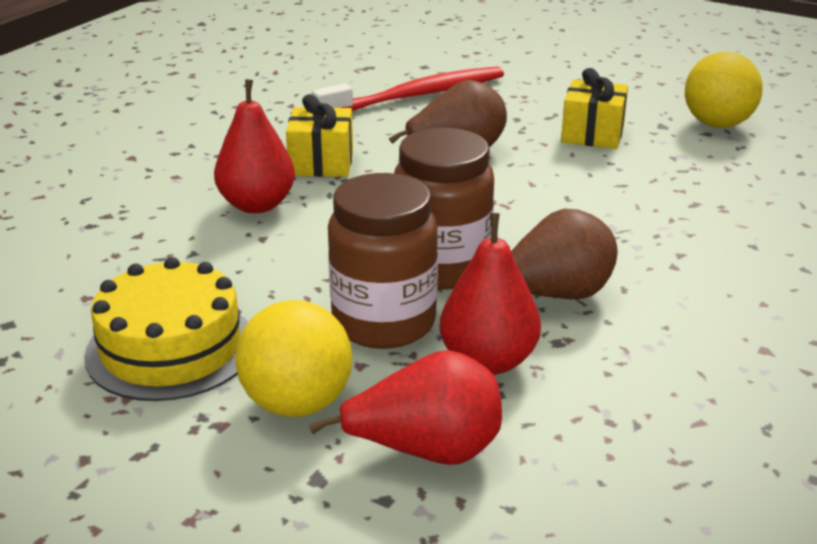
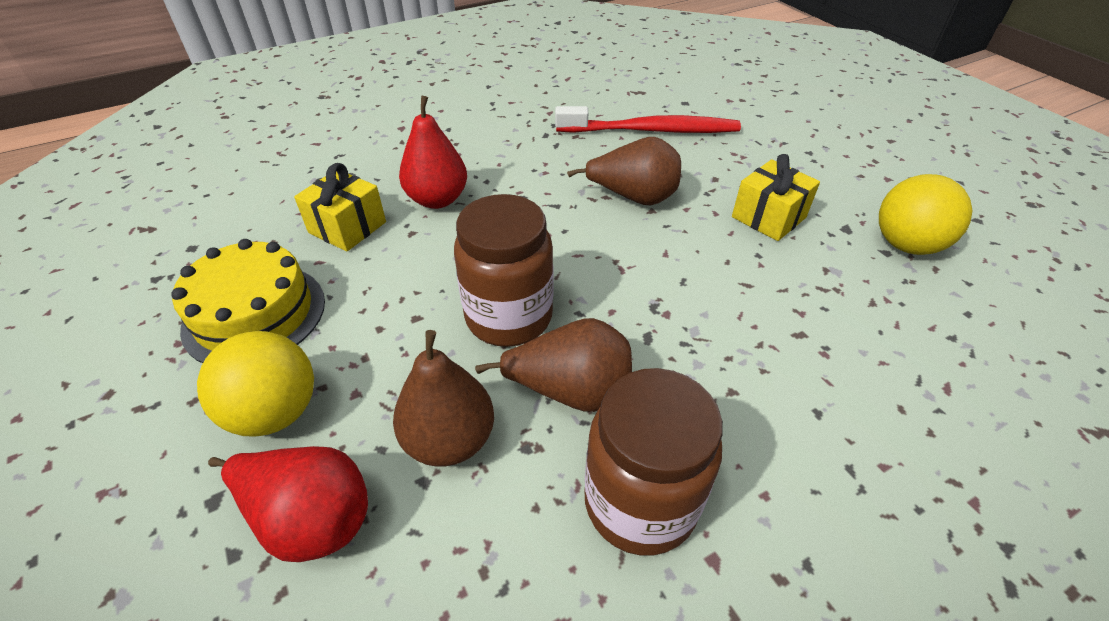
camera: 30 degrees right, 15 degrees up
(321, 163) = (519, 175): yellow gift -> yellow gift (347, 227)
(384, 323) = (412, 357): brown jar -> brown jar (640, 503)
(488, 361) = (449, 440): red pear -> brown pear

